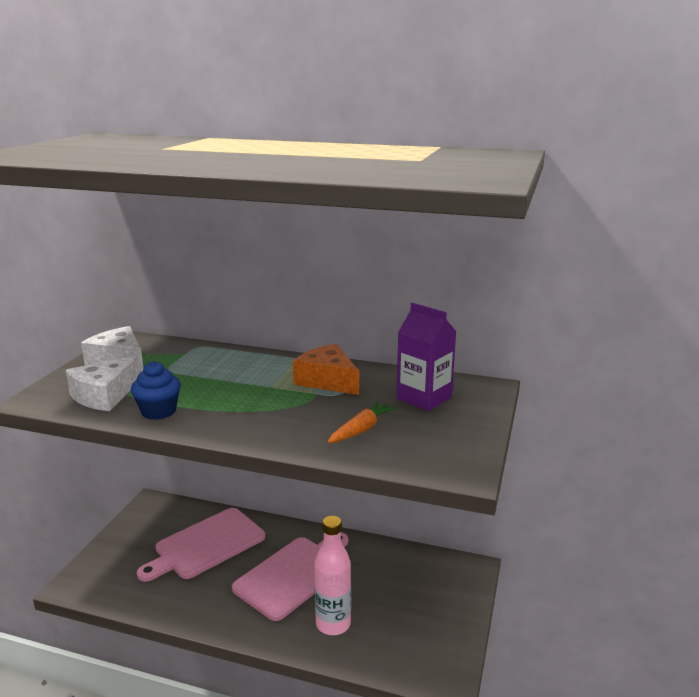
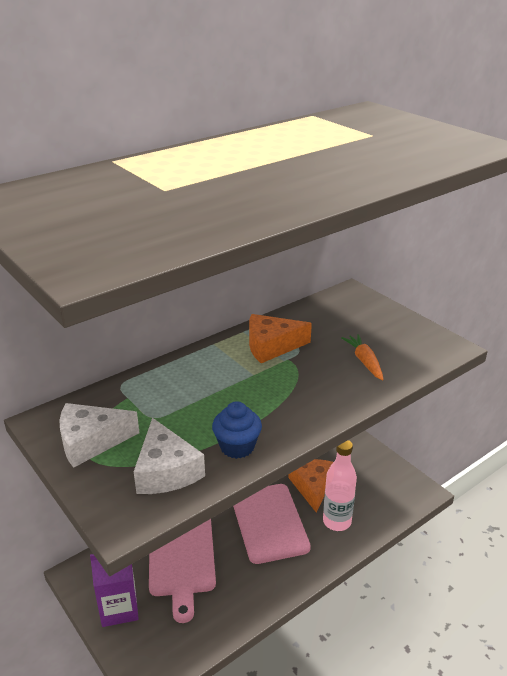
camera: 55 degrees left, 10 degrees up
(364, 585) = (312, 486): none -> orange cheese
(424, 398) = (342, 320): purple carton -> purple carton (119, 608)

